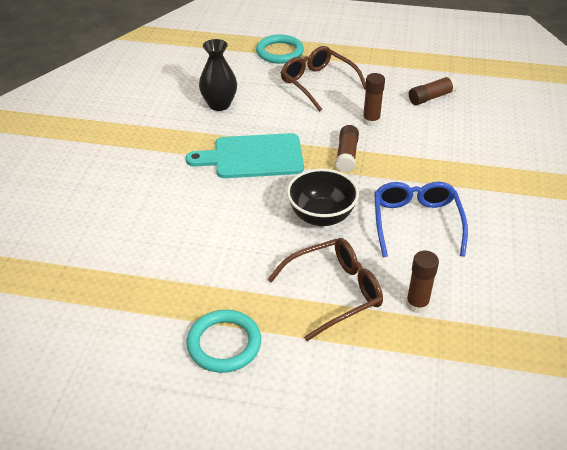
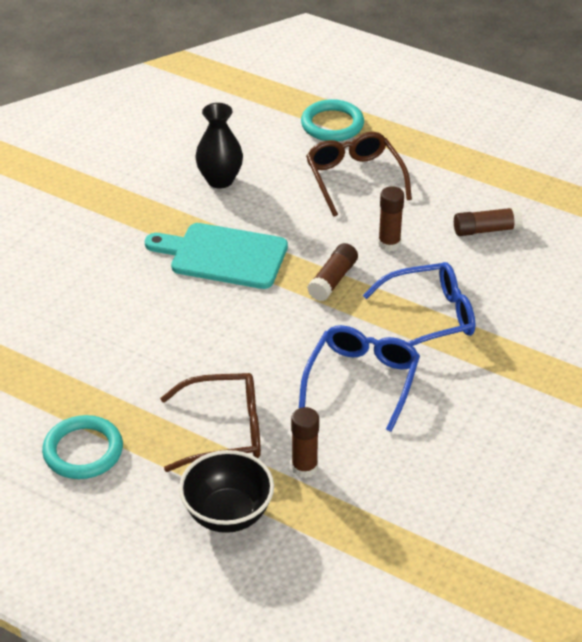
camera: 20 degrees right, 0 degrees up
(321, 216) = (259, 345): black bowl -> black bowl (227, 514)
(434, 164) = (430, 317): none -> blue glasses

